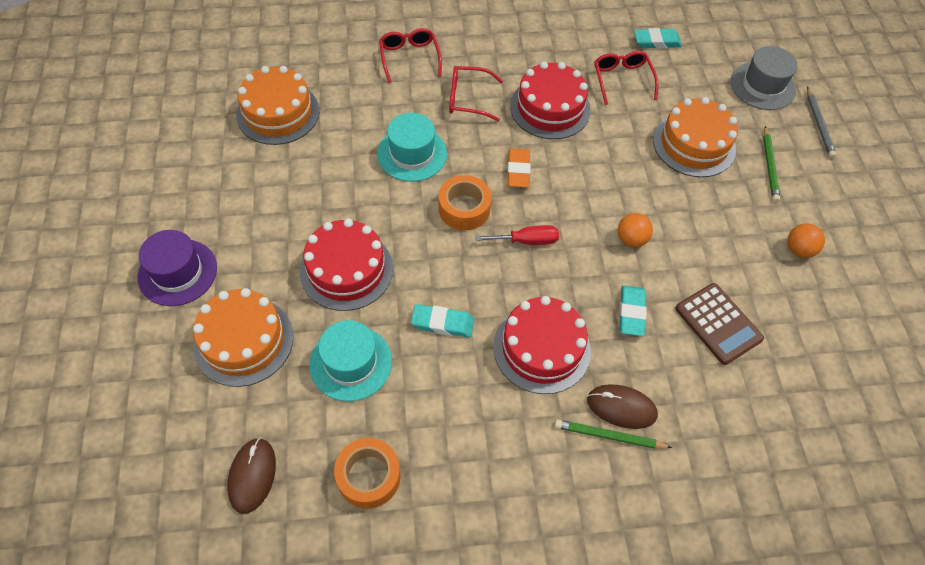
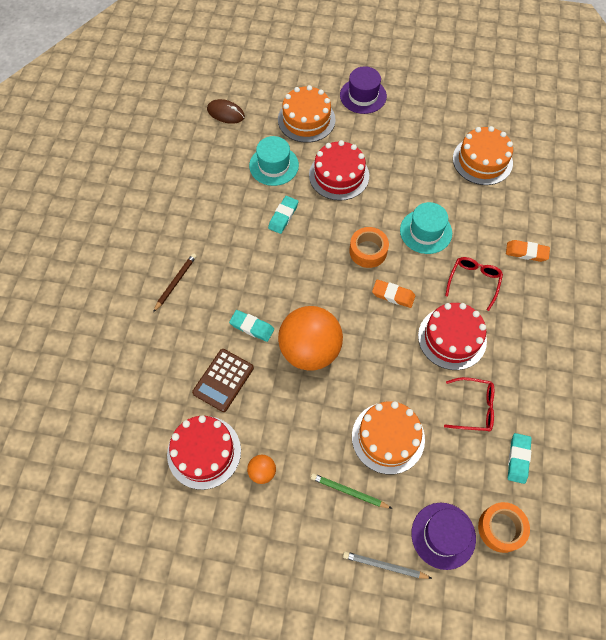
camera: 110 degrees right, 5 degrees up
(368, 476) = (204, 161): orange tape -> orange tape (501, 528)
(409, 58) = (526, 252): red glasses -> orange eraser
(527, 241) = (329, 281): red screwdriver -> none
(542, 348) = (246, 265): red cake -> red cake (204, 452)
(609, 436) = (175, 282): green pencil -> brown pencil
(621, 407) = (190, 296): brown mouse -> none
(631, 239) = (310, 350): orange ball -> orange ball, size x2.38
(718, 324) = (223, 380): brown calculator -> brown calculator turned 45 degrees counterclockwise
(762, 86) = (443, 535): grey hat -> purple hat

